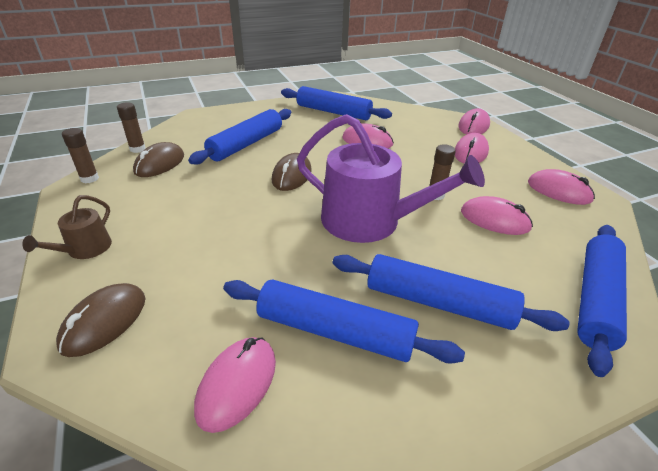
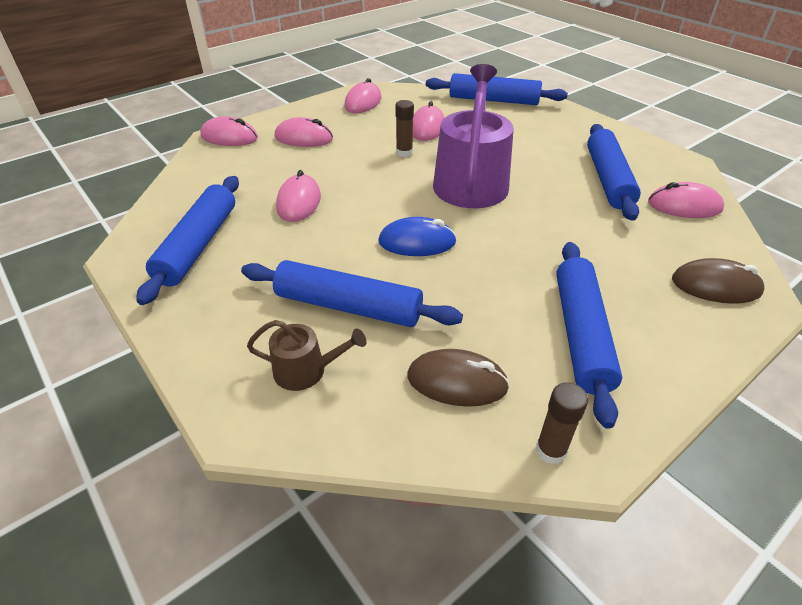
camera: 105 degrees left, 5 degrees up
(85, 249) = (668, 352): brown watering can -> brown watering can (306, 370)
(137, 149) = (425, 442): brown glue stick -> none
(292, 175) = (417, 242): brown mouse -> blue mouse
(438, 302) = (544, 146): blue rolling pin -> blue rolling pin (580, 334)

